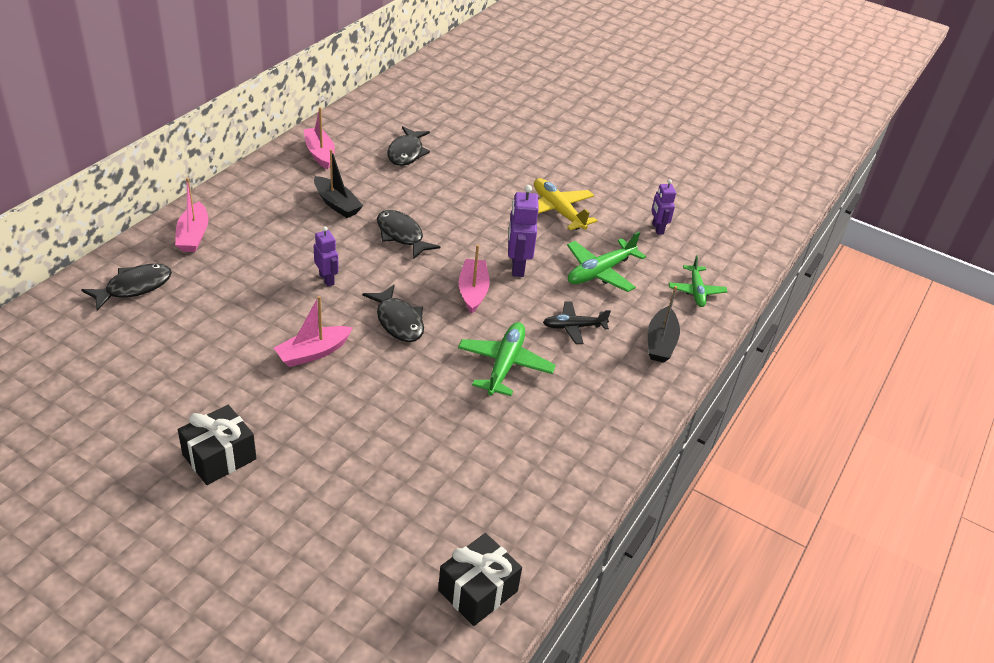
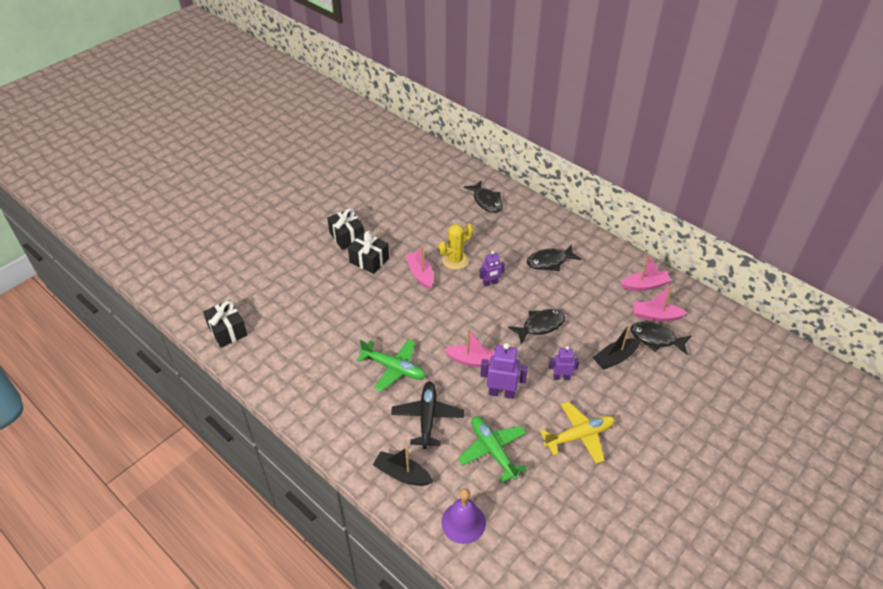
camera: 105 degrees right, 5 degrees up
(193, 235) = (537, 223): pink boat -> pink boat (655, 316)
(279, 316) = (455, 260): none -> yellow cactus
(283, 418) = (369, 260): none -> black gift
(336, 204) = (578, 292): black boat -> black boat (615, 358)
(398, 321) = (445, 316): black fish -> black fish (549, 261)
(573, 327) = (427, 417): black plane -> black plane, size x1.51
(657, 228) = (556, 515): purple robot -> purple robot (561, 377)
(696, 291) = (463, 522): green plane -> purple bell

